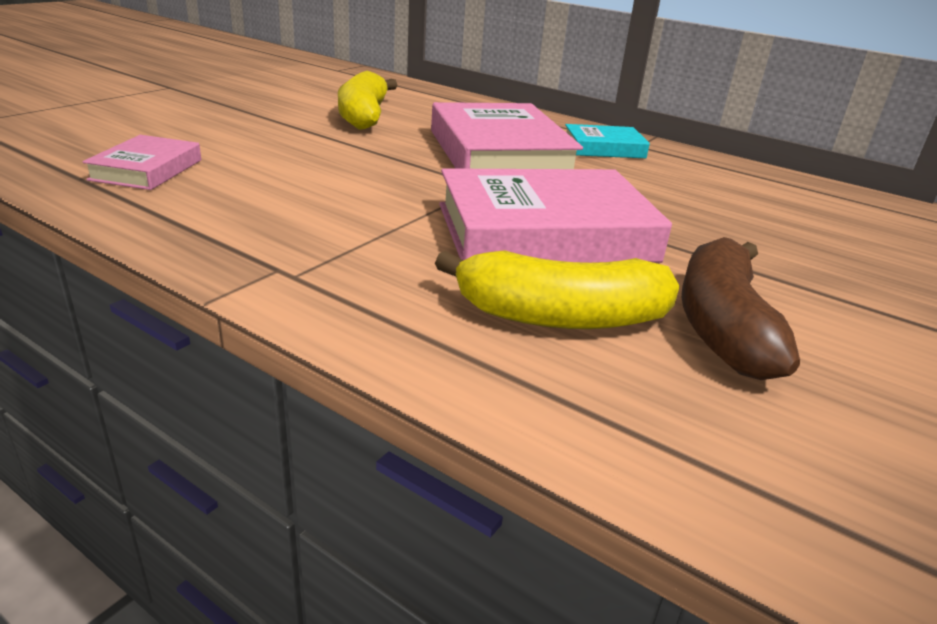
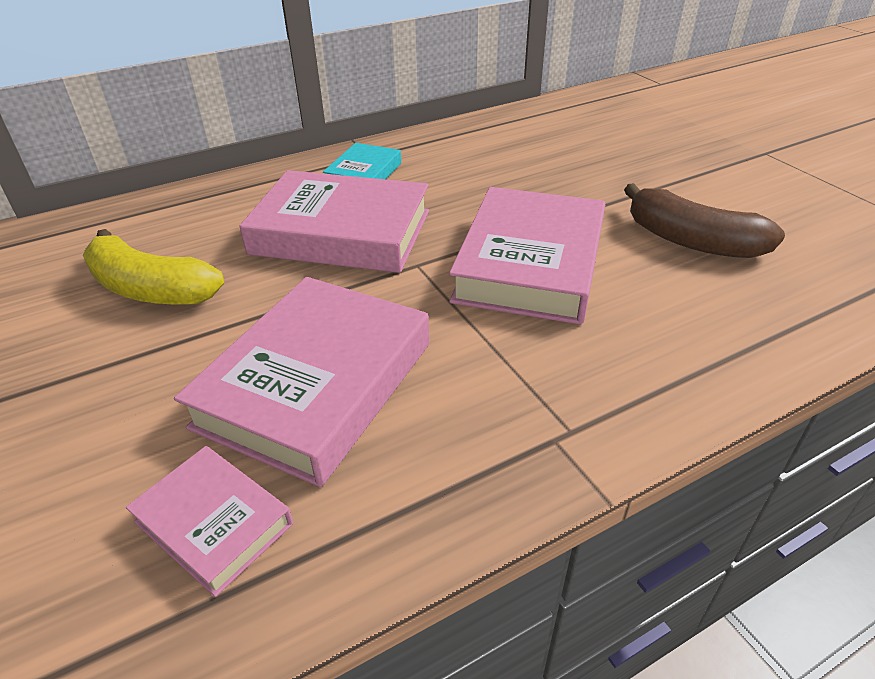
camera: 60 degrees left, 10 degrees up
(295, 175) = (316, 384): none -> pink book
(561, 317) = (670, 301): yellow banana -> none

